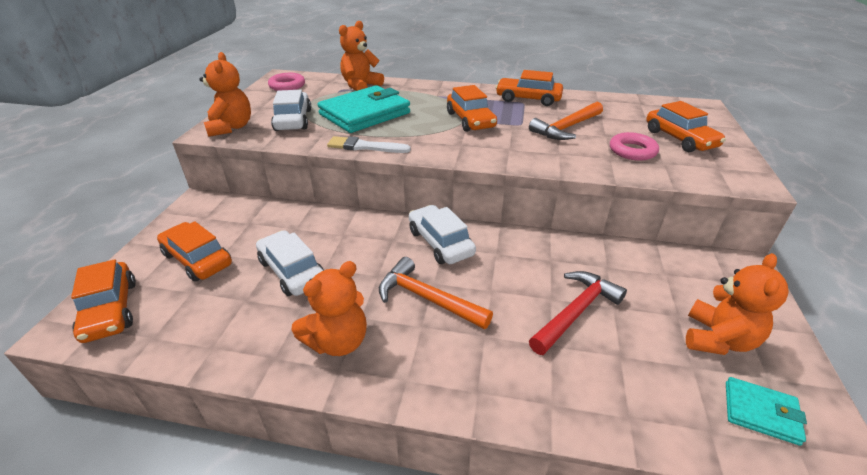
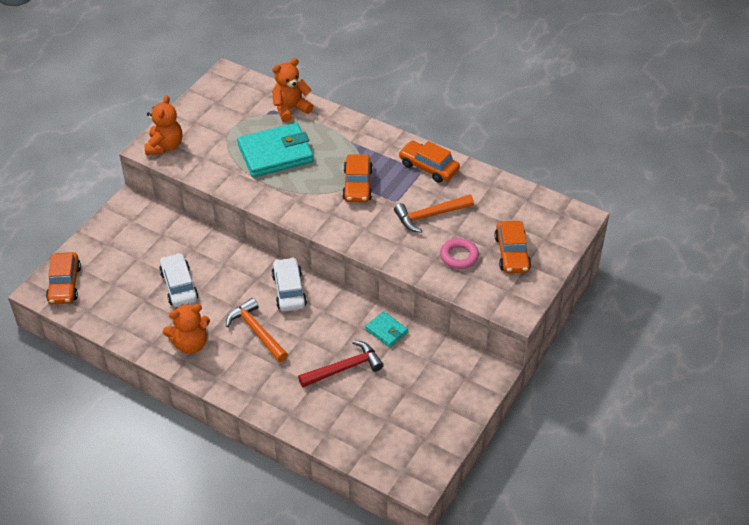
camera: 20 degrees right, 10 degrees up
(198, 259) = (121, 258): orange car -> none
(287, 86) = (226, 93): pink ring -> none
(293, 120) = (215, 148): white car -> none
(365, 147) = (257, 197): white brush -> none
(718, 339) = (418, 410): orange teddy bear -> none
(761, 412) = (400, 453): turquoise wallet -> turquoise wallet (386, 331)

